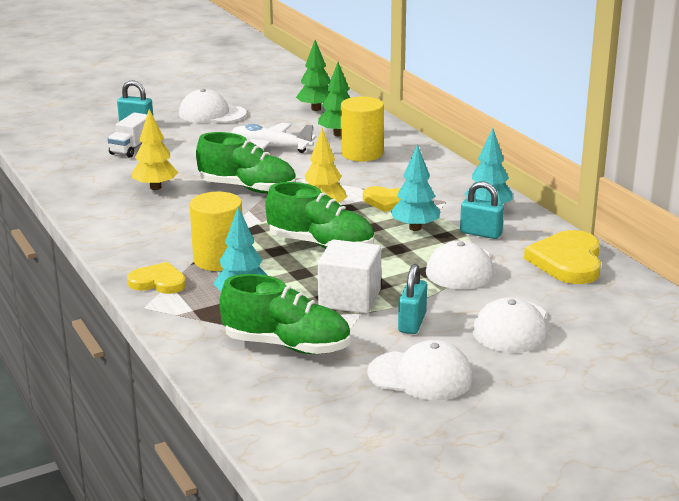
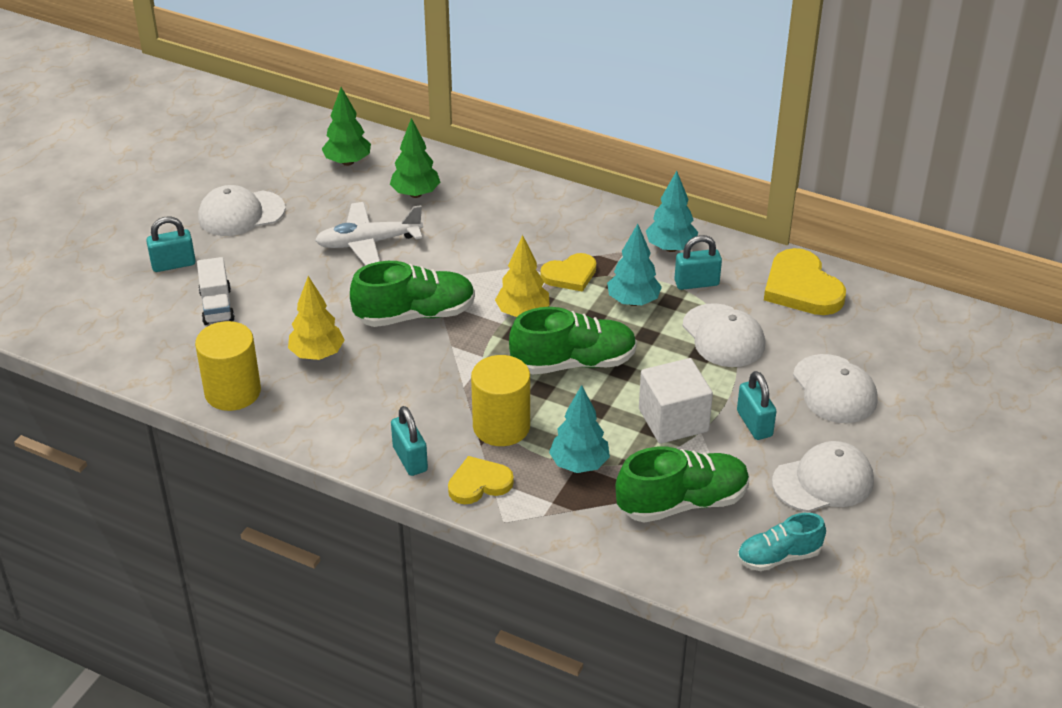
camera: 35 degrees left, 15 degrees up
(133, 254) = (410, 459): none -> turquoise padlock
(316, 405) = (778, 557): none -> turquoise shoe
(362, 153) = (471, 215): yellow cylinder -> yellow cylinder (232, 392)

